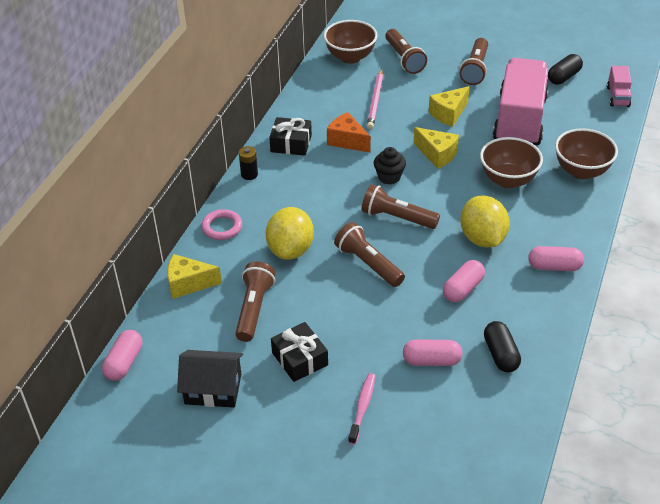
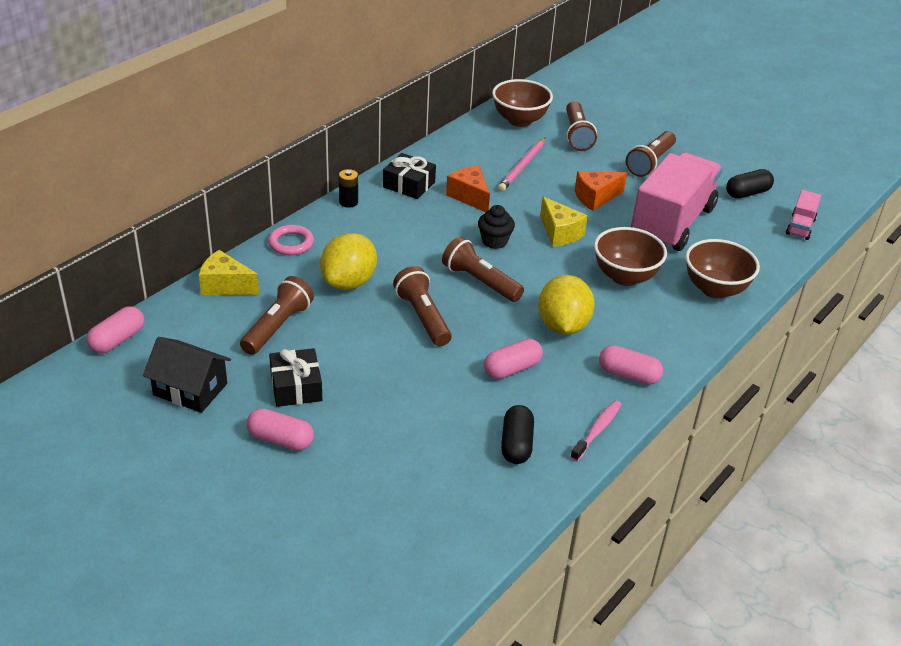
camera: 15 degrees right, 5 degrees down
(362, 407) = (334, 452): pink toothbrush -> pink toothbrush (597, 430)
(431, 361) = (436, 429): pink capsule -> pink capsule (280, 440)
(448, 114) = (595, 198): yellow cheese -> orange cheese

